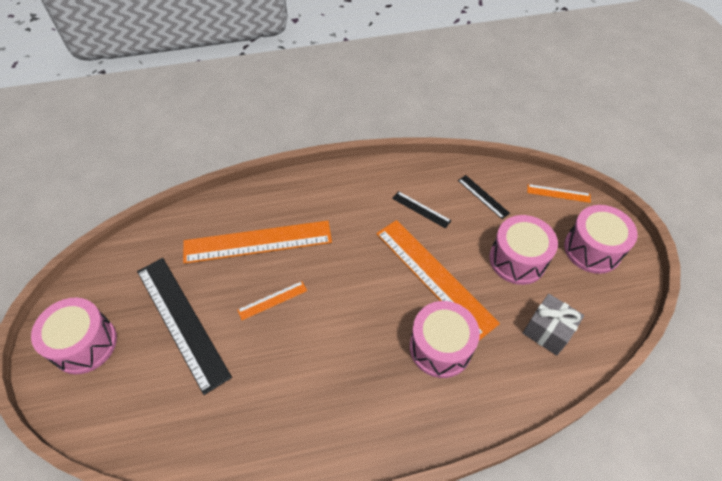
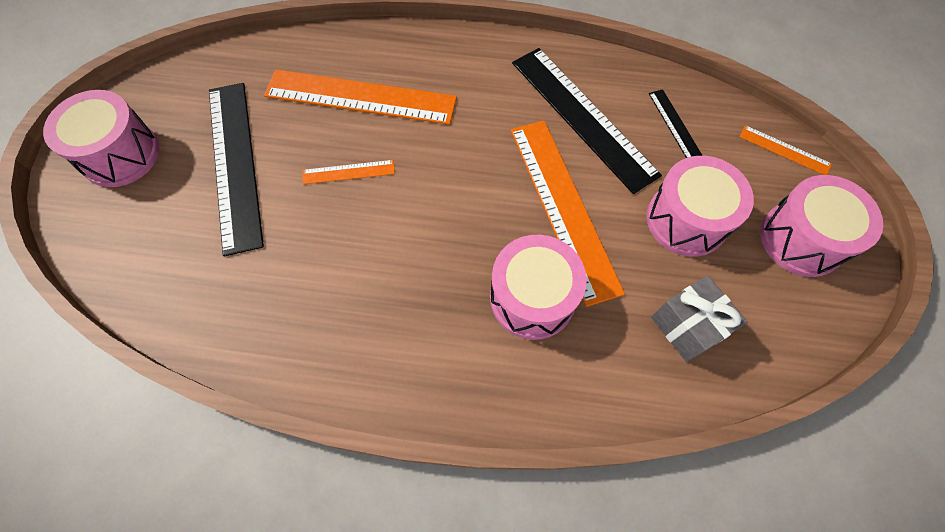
camera: 20 degrees right, 10 degrees up
(421, 209) = (583, 116): black ruler -> black ruler, size x2.23

